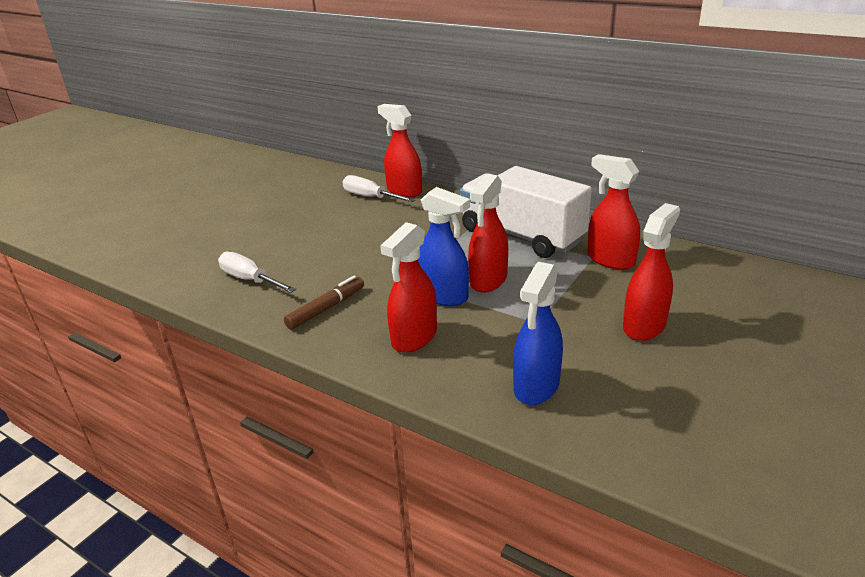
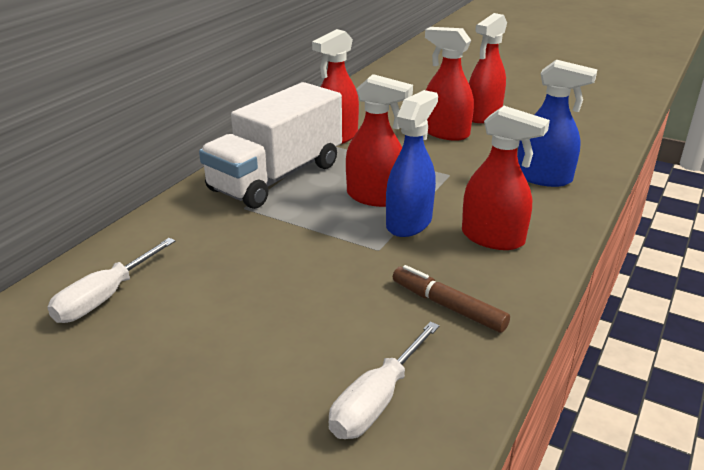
camera: 95 degrees left, 0 degrees up
(404, 191) = (99, 264): red spray bottle -> red spray bottle (483, 116)

